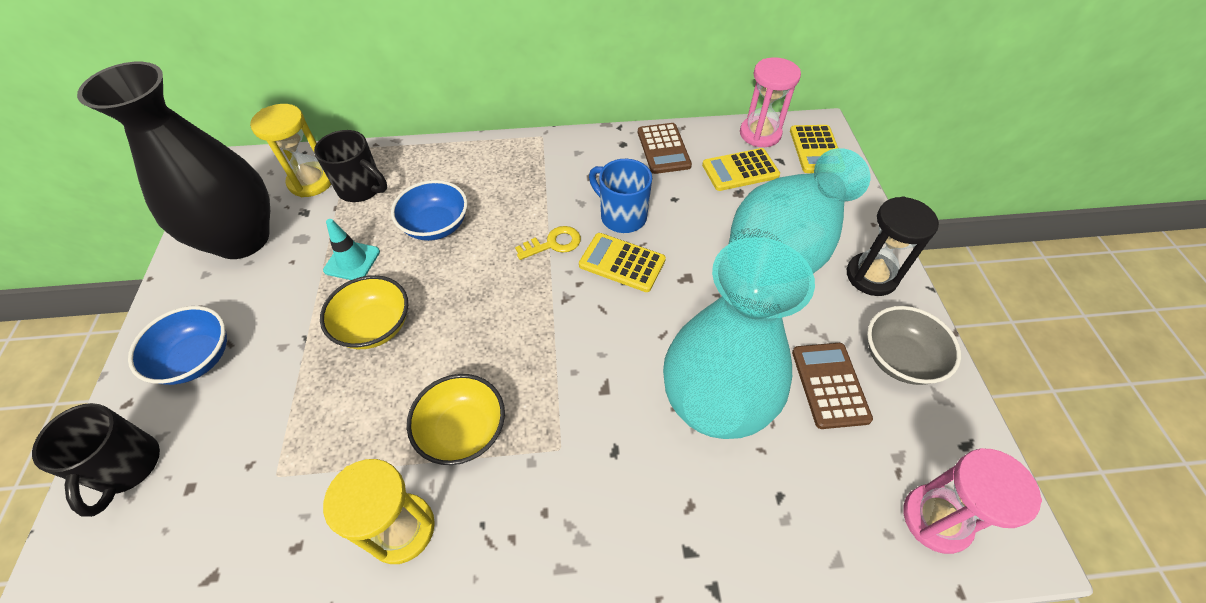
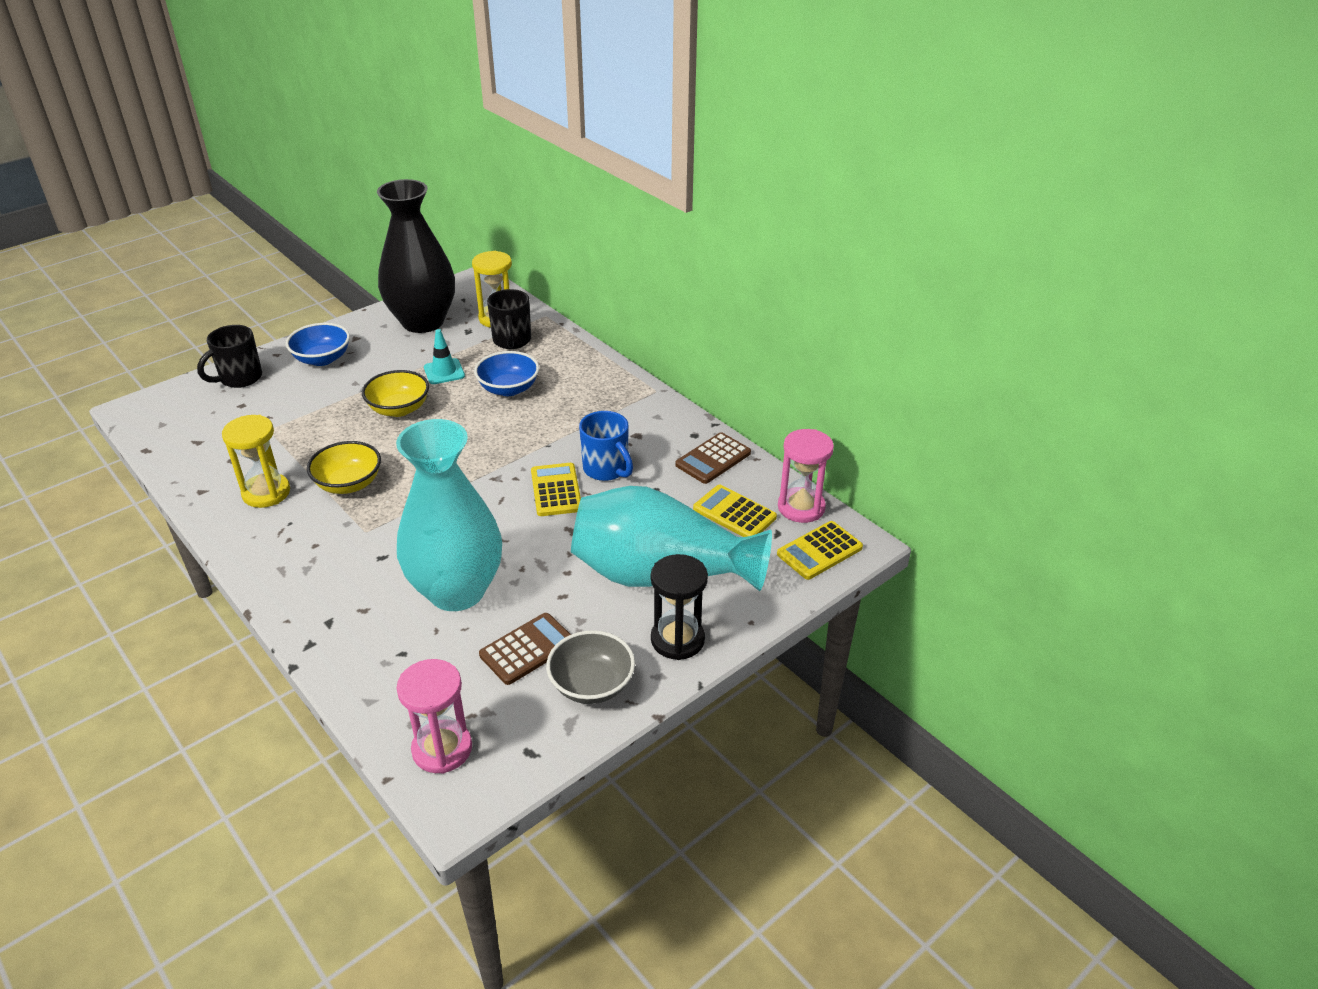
camera: 55 degrees right, 15 degrees down
(553, 243) = (543, 449): yellow key -> none
(621, 216) = (606, 469): blue mug -> blue mug turned 135 degrees clockwise

